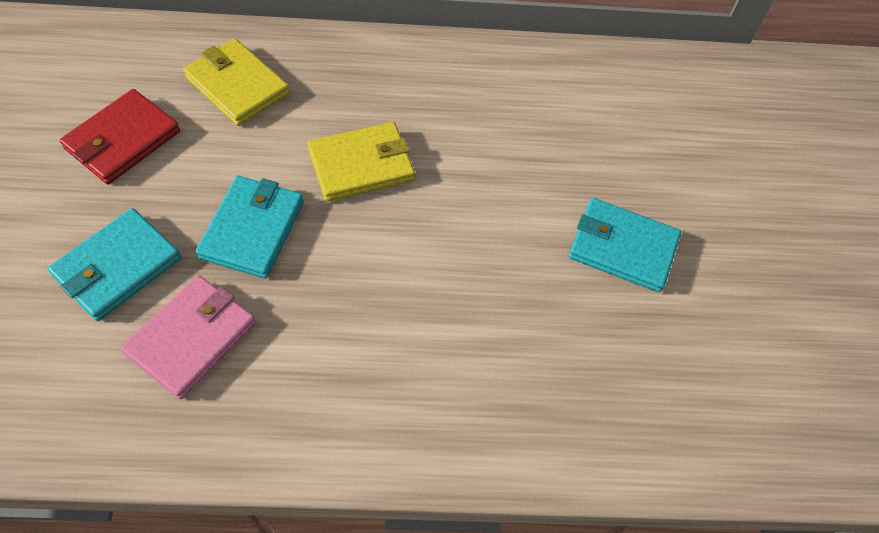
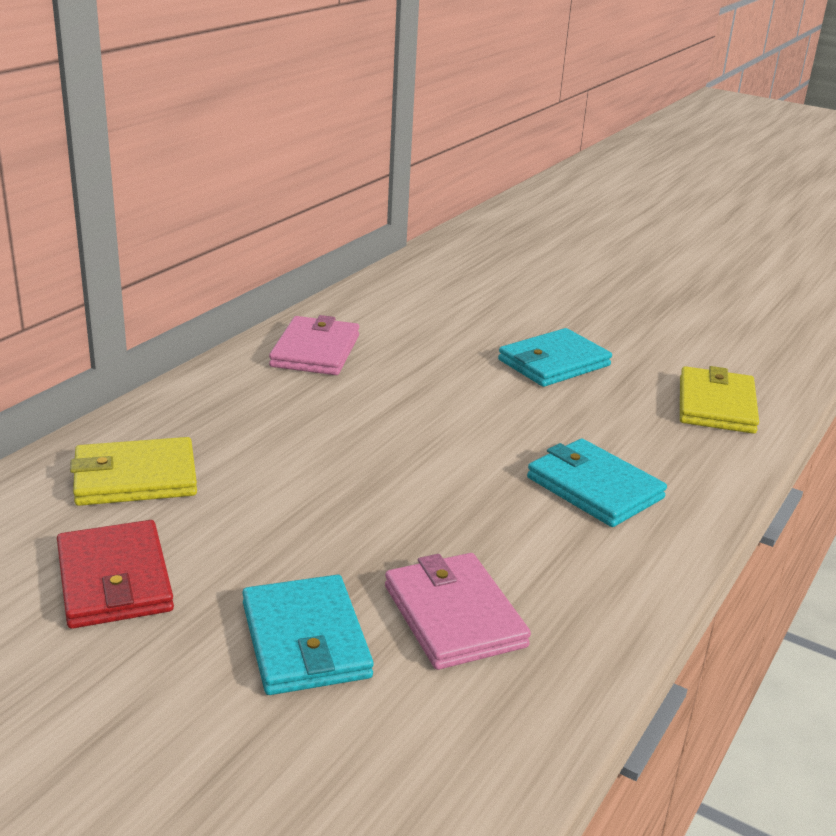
camera: 55 degrees left, 30 degrees down
(252, 229) = (348, 531): turquoise wallet -> turquoise wallet (594, 488)
(361, 165) = (335, 444): yellow wallet -> yellow wallet (716, 405)
(490, 84) = (315, 351): none -> pink wallet

